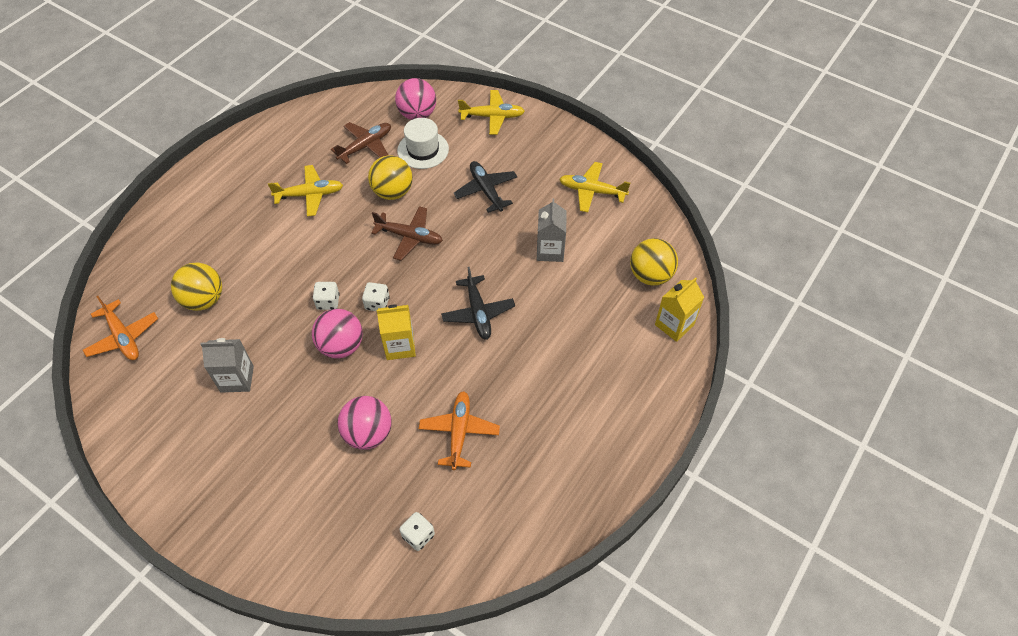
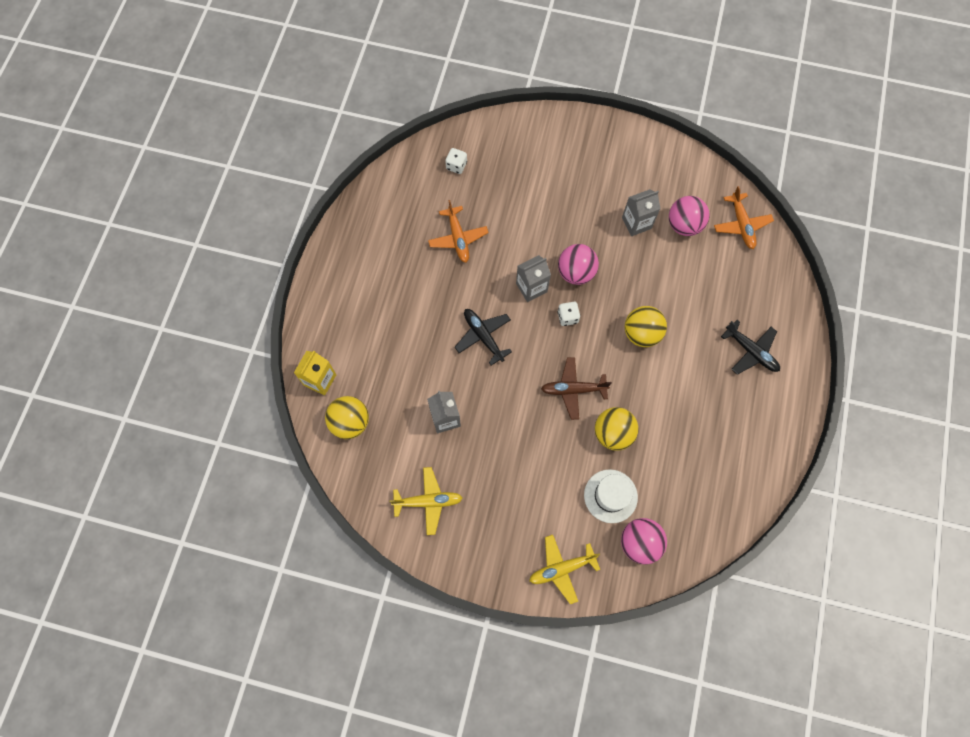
camera: 160 degrees right, 15 degrees up
(123, 337) = (741, 225): orange plane -> orange plane turned 135 degrees counterclockwise
(204, 300) = (704, 274): yellow ball -> yellow ball (641, 333)
(310, 195) = (685, 403): yellow plane -> none
(328, 302) = (607, 305): white dice -> none
(366, 146) = (668, 480): brown plane -> none
(368, 433) = (521, 216): pink ball -> pink ball (684, 225)
(400, 346) = (531, 287): yellow carton -> grey carton
(486, 190) = (528, 467): black plane -> black plane (751, 351)

